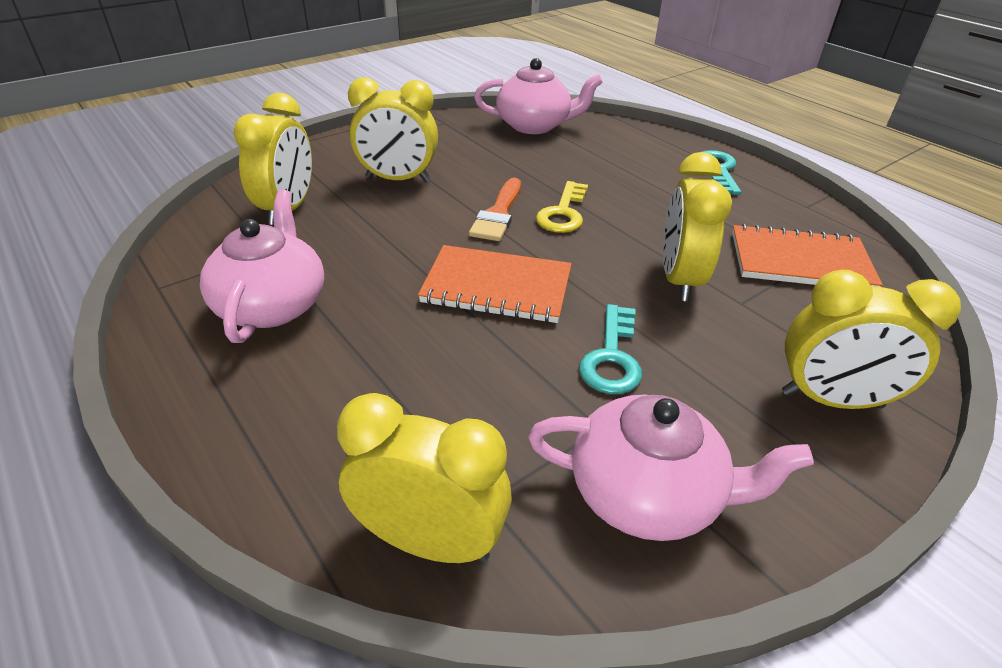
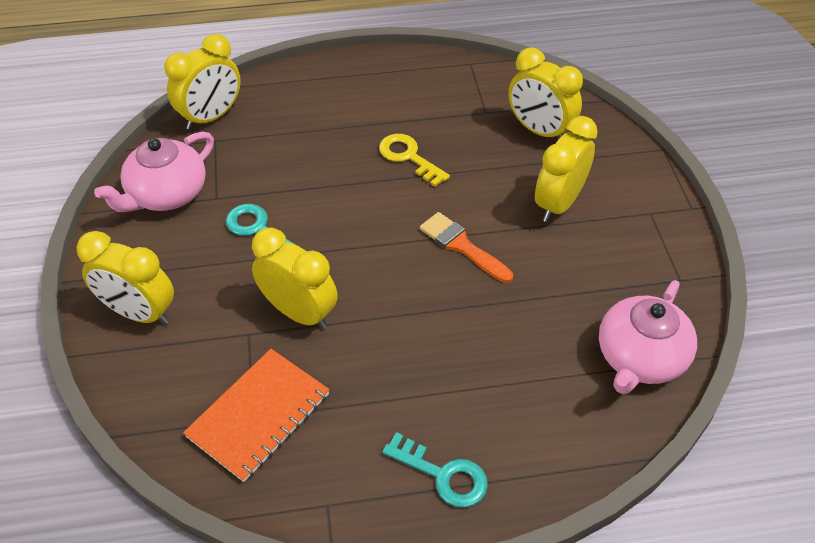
camera: 120 degrees right, 10 degrees up
(272, 305) = (419, 103): pink teapot -> none
(497, 287) = (365, 206): orange notebook -> none
(563, 213) = (438, 289): yellow key -> yellow key (408, 157)
(831, 400) = (139, 313): yellow clock -> yellow clock turned 105 degrees counterclockwise

